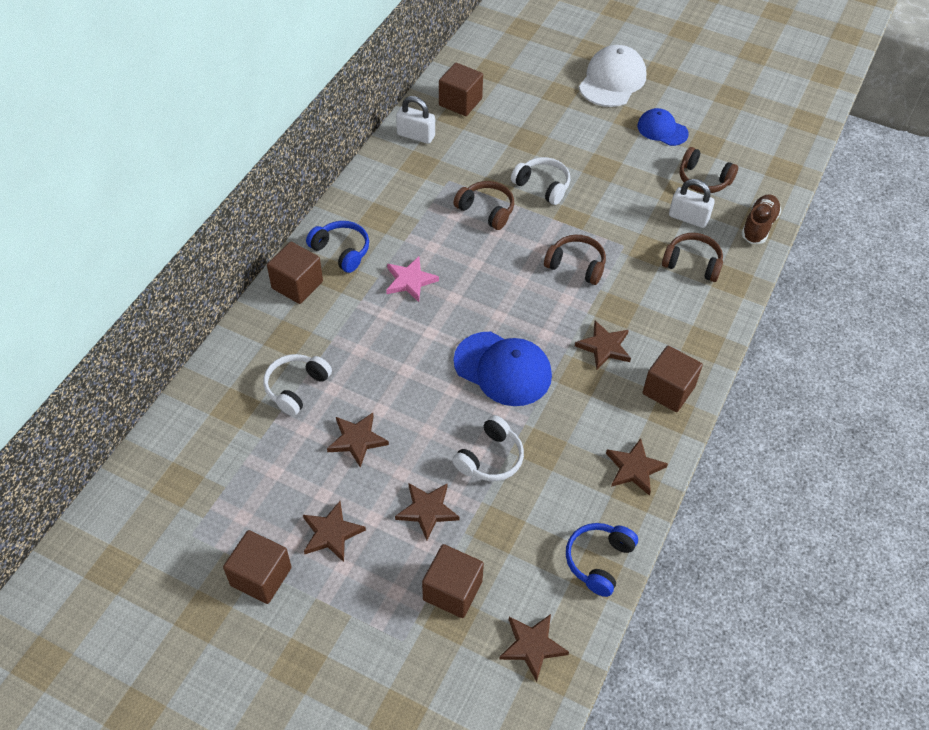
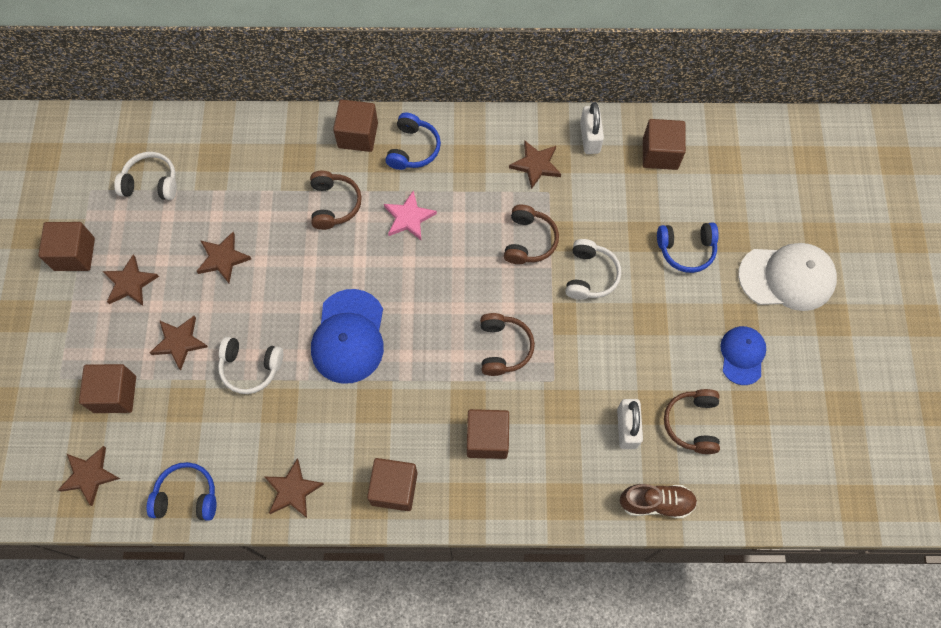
camera: 65 degrees right, 15 degrees up
(296, 388) = (252, 189): white headphones -> white headphones (151, 183)
(555, 123) = (686, 249): none -> blue headphones
(604, 347) = (417, 412): brown star -> brown star (536, 165)
(654, 308) = (487, 439): none -> brown cube
(692, 263) = (566, 454): brown headphones -> brown headphones (334, 204)

